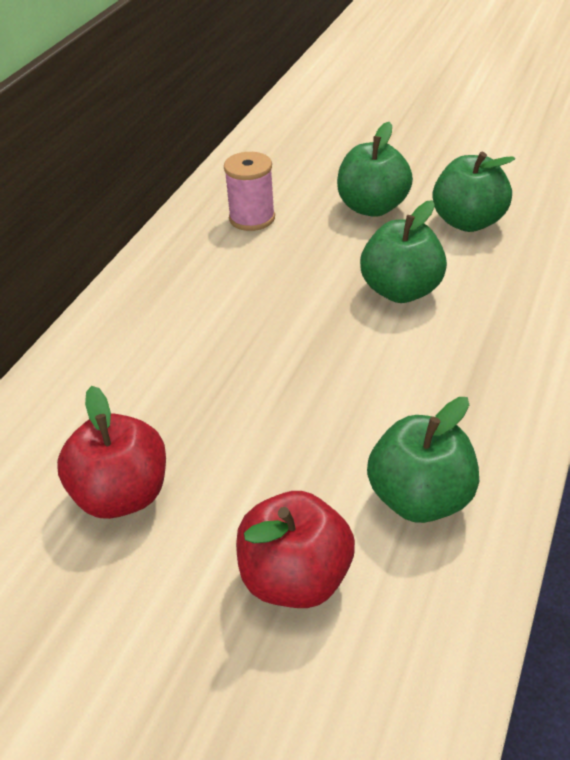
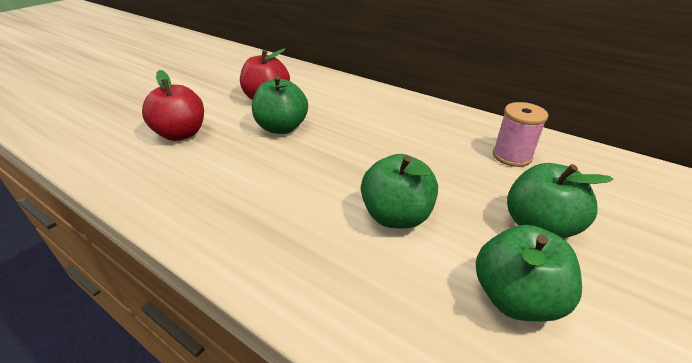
camera: 100 degrees right, 5 degrees down
(420, 499) = (189, 179): green apple -> green apple (282, 128)

